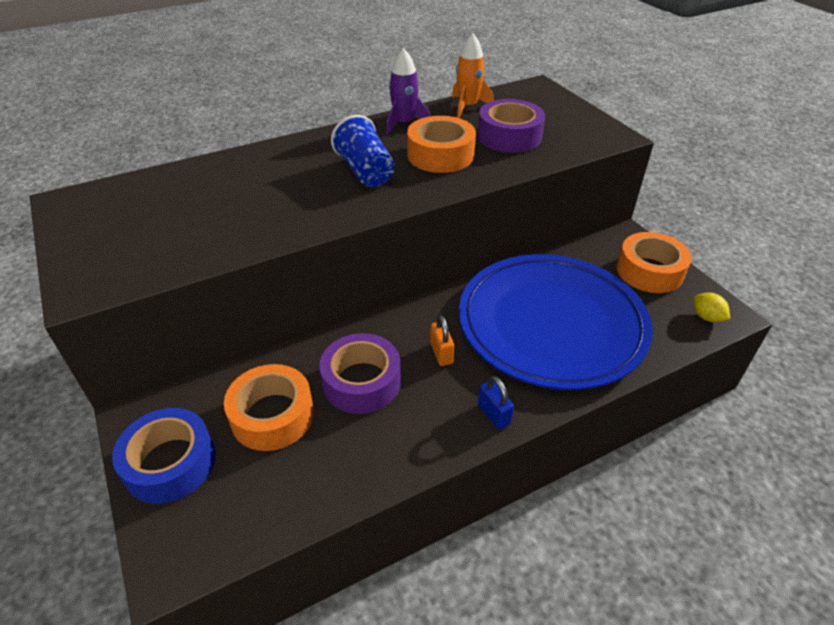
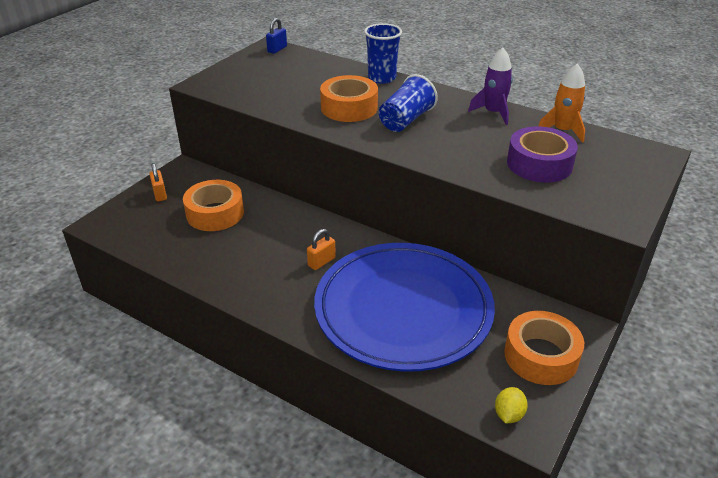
camera: 60 degrees right, 5 degrees down
(170, 463) = (160, 194): blue tape -> orange padlock
(261, 154) = (382, 78): none -> blue cup
(361, 382) = (267, 236): purple tape -> none
(440, 155) = (467, 142): orange tape -> orange tape (349, 108)
(494, 414) = (281, 307): blue padlock -> blue padlock (277, 49)

